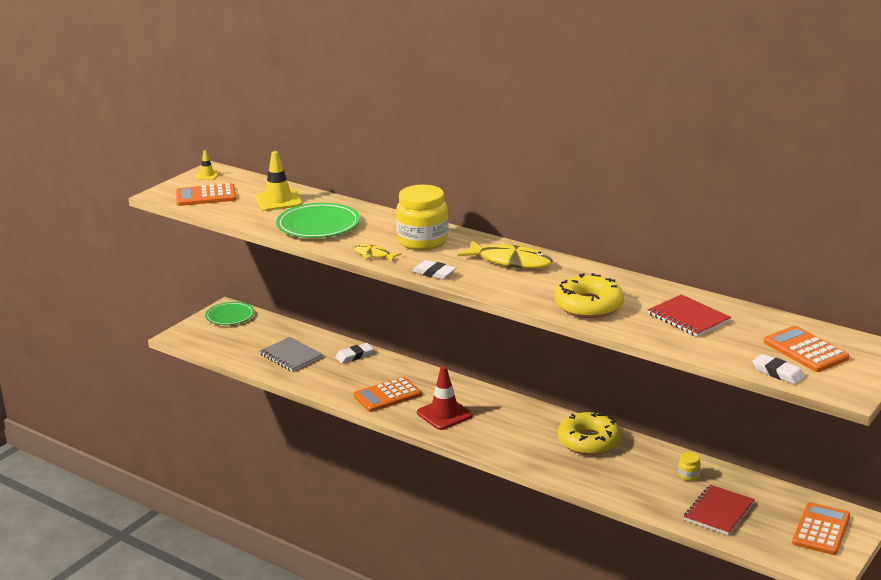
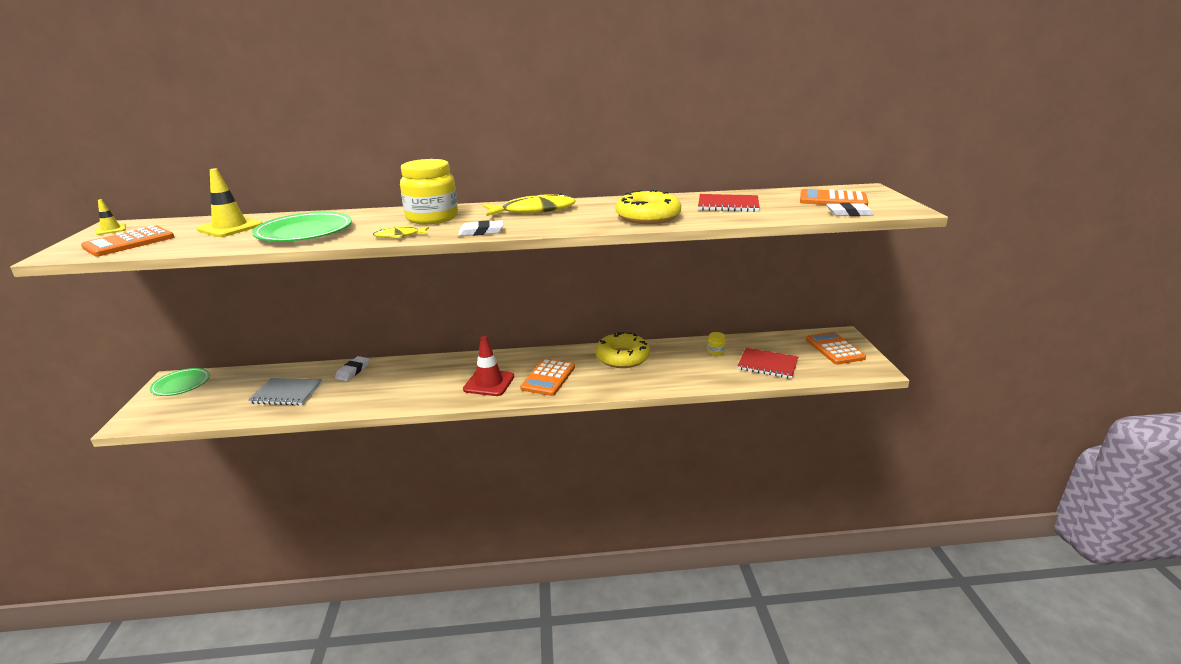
camera: 40 degrees left, 0 degrees up
(387, 395) = (420, 389): orange calculator -> orange calculator (548, 378)
(719, 512) = (767, 365): red notebook -> red notebook turned 60 degrees counterclockwise

